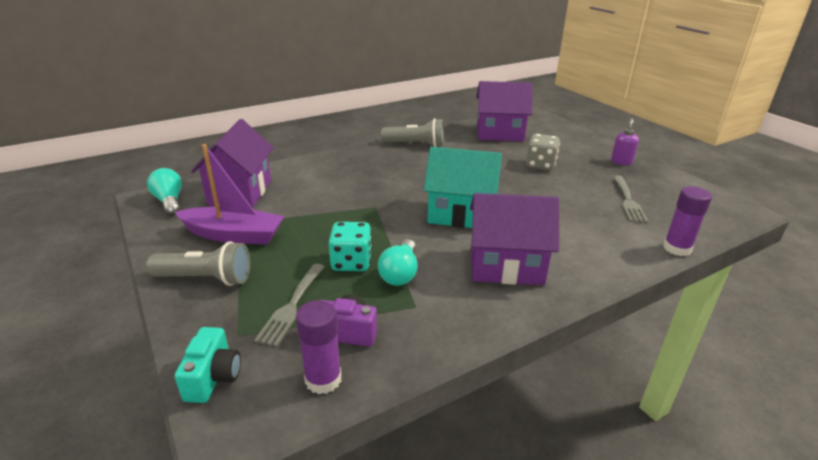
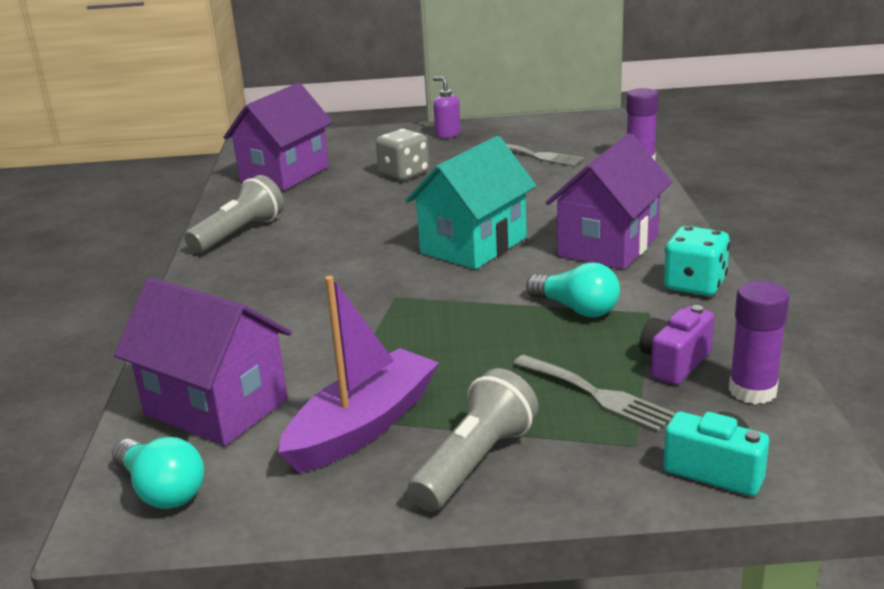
camera: 60 degrees left, 5 degrees down
(169, 202) = (162, 491): turquoise light bulb -> turquoise light bulb turned 135 degrees counterclockwise
(351, 262) = (526, 337): turquoise dice -> turquoise dice (694, 285)

